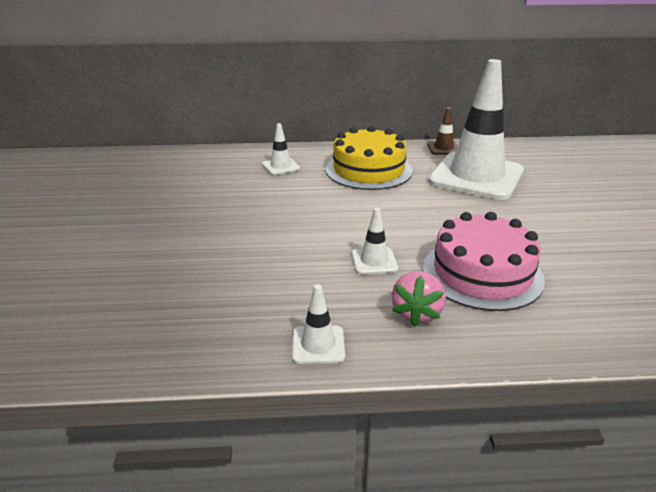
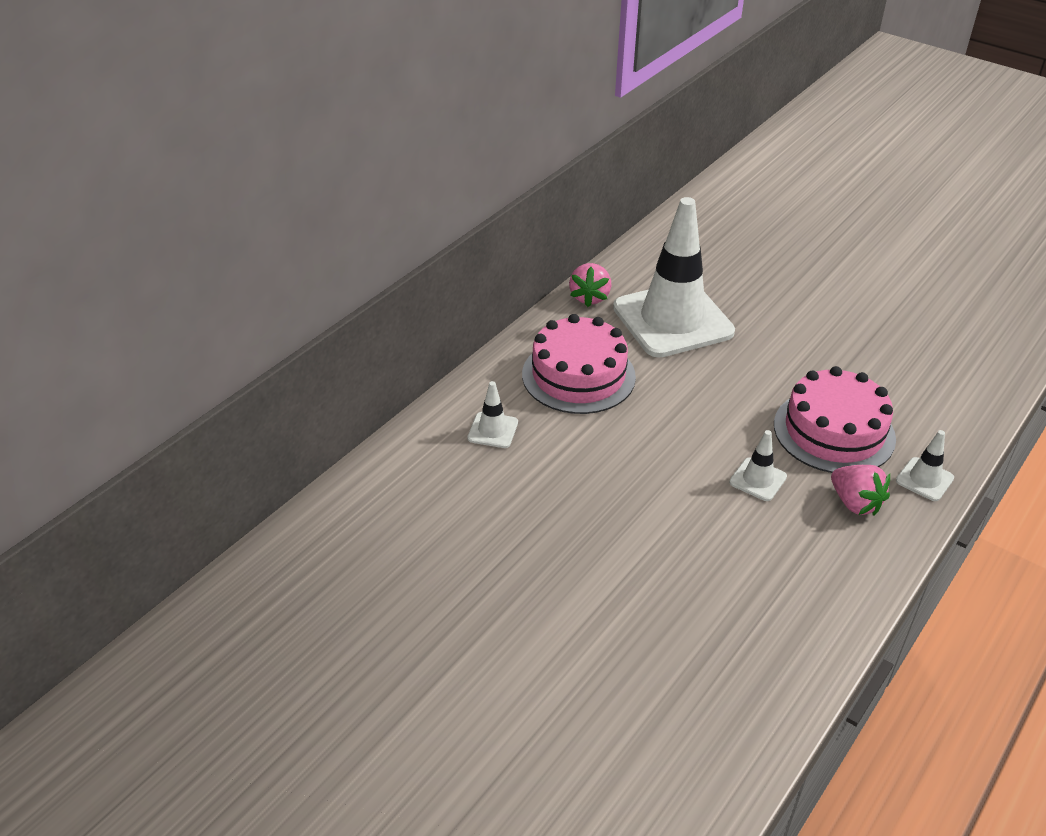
camera: 50 degrees left, 10 degrees up
(318, 345) = (849, 583): white traffic cone -> white traffic cone (924, 479)
(368, 170) = (578, 375): yellow cake -> pink cake
(443, 148) = (589, 297): brown traffic cone -> pink strawberry

